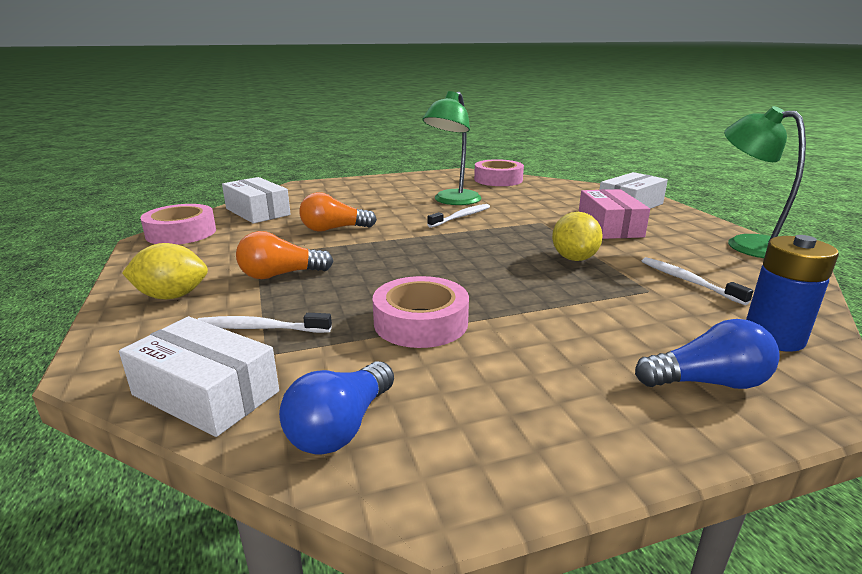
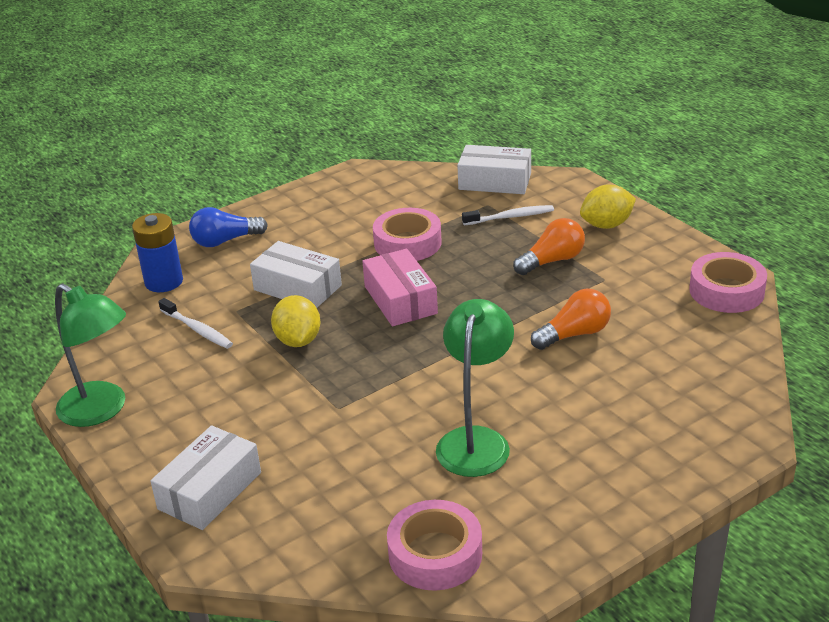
camera: 165 degrees right, 10 degrees up
(257, 212) = (706, 349): white box -> white box (297, 288)
(341, 427) = (413, 183): blue light bulb -> none
(461, 217) = (443, 397): white toothbrush -> none
(609, 226) = (251, 416): pink box -> pink box (400, 300)

